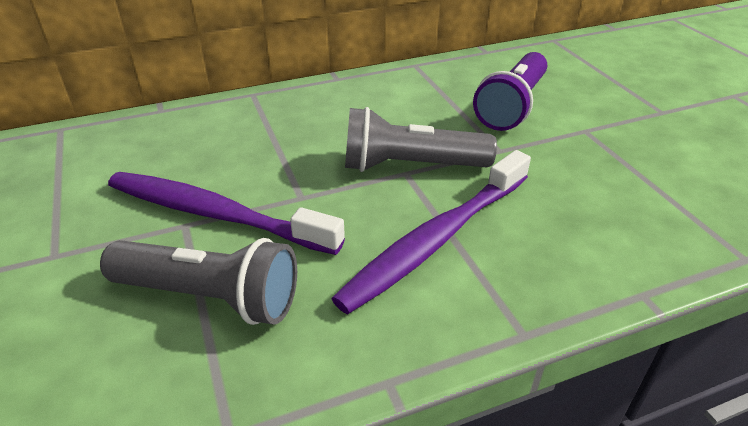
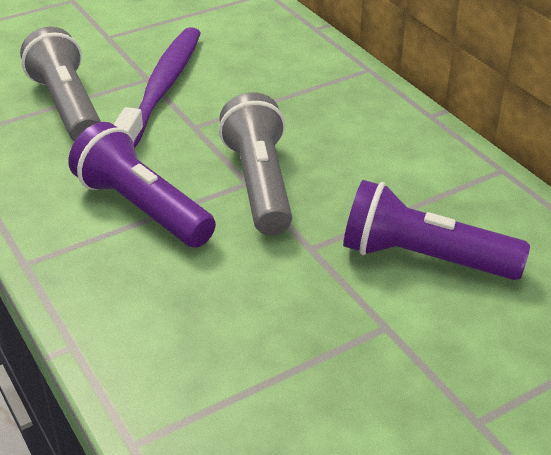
camera: 80 degrees right, 0 degrees up
(211, 297) = (67, 106): grey flashlight -> grey flashlight turned 150 degrees clockwise
(436, 239) = (142, 208): purple toothbrush -> purple flashlight

